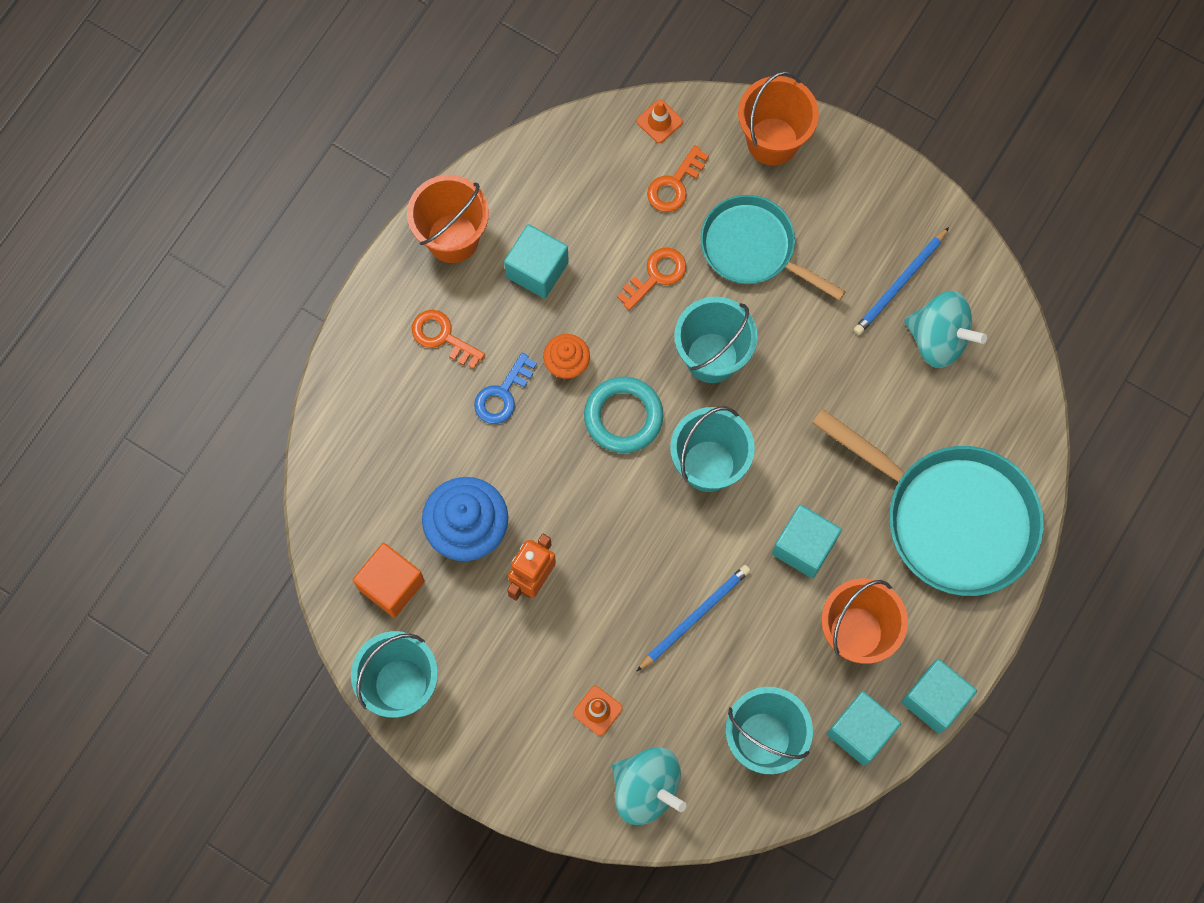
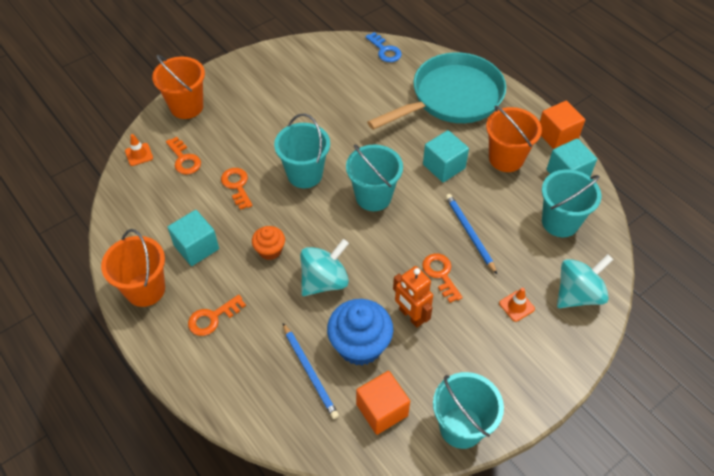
camera: 70 degrees left, 20 degrees down
(502, 395) = (273, 294): blue key -> blue key (385, 50)
(611, 597) = (440, 274): none -> orange key
(623, 416) = (321, 230): turquoise ring -> none
(753, 248) = (247, 135): turquoise pan -> none
(900, 283) = (305, 78): blue pencil -> blue pencil (310, 372)
(934, 699) = (557, 136): turquoise cube -> orange cube
(938, 339) = (345, 73): turquoise spinning top -> turquoise spinning top (324, 281)

